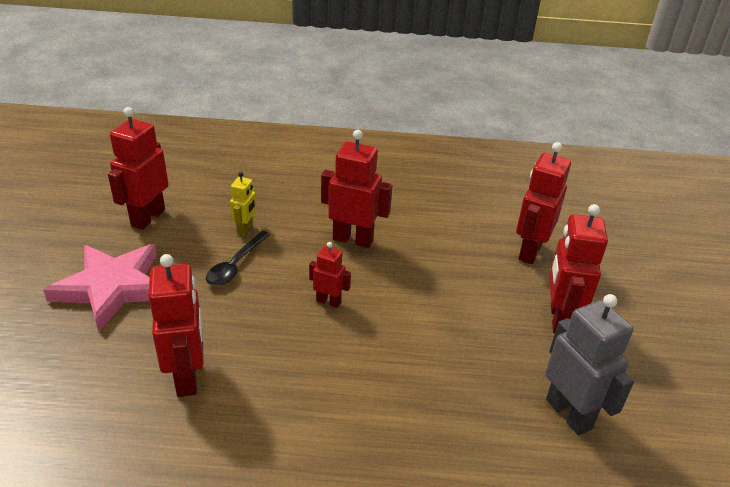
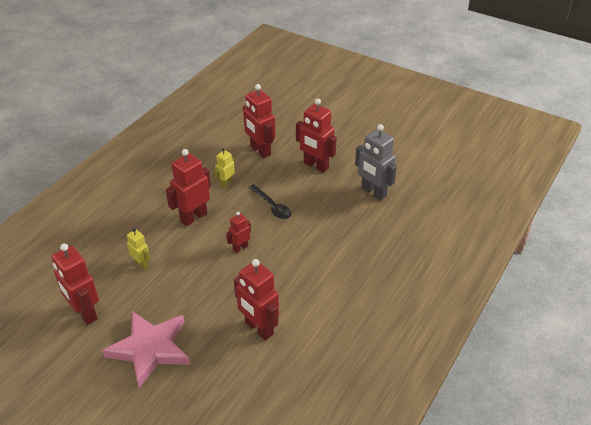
camera: 60 degrees left, 5 degrees up
(188, 377) = (258, 328): red robot -> red robot turned 150 degrees counterclockwise
(235, 265) = (175, 280): black spoon -> black spoon (272, 206)
(437, 244) = (226, 183): none -> yellow robot
(569, 413) = (373, 192): grey robot -> grey robot turned 135 degrees counterclockwise

